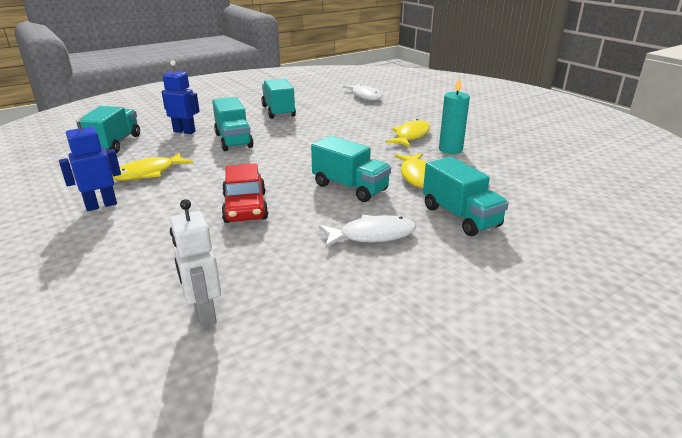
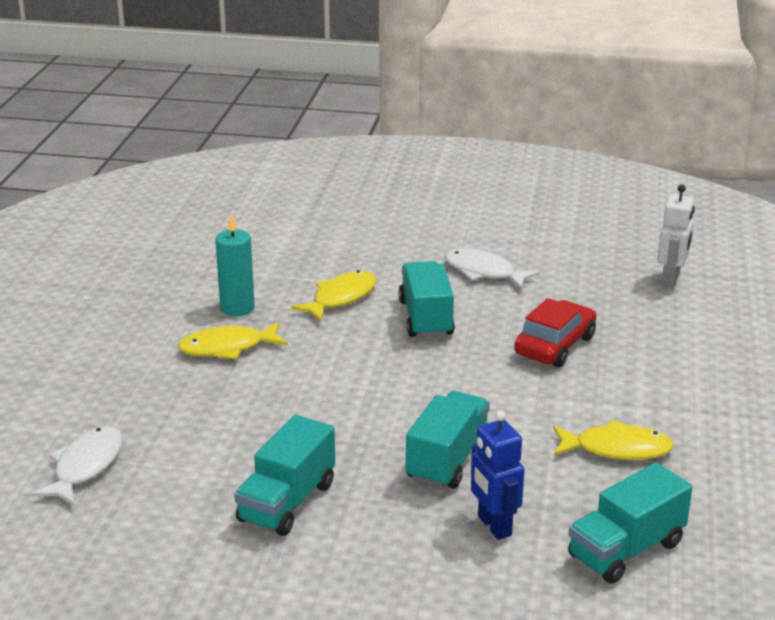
camera: 135 degrees left, 0 degrees up
(101, 205) = (701, 420): blue robot -> none
(460, 216) = (389, 252): turquoise truck -> none

